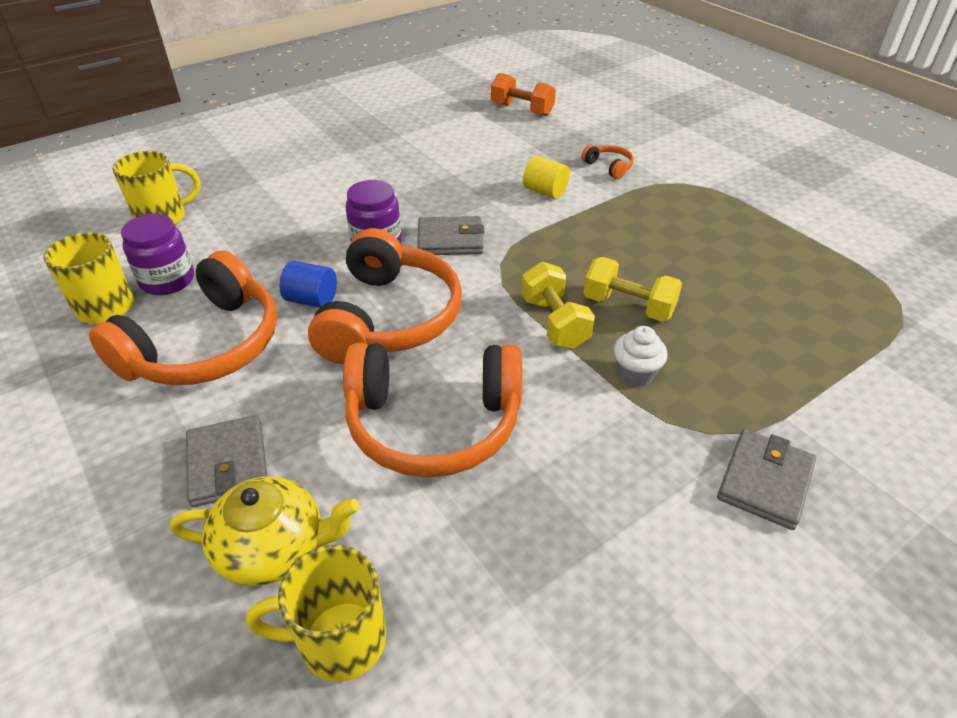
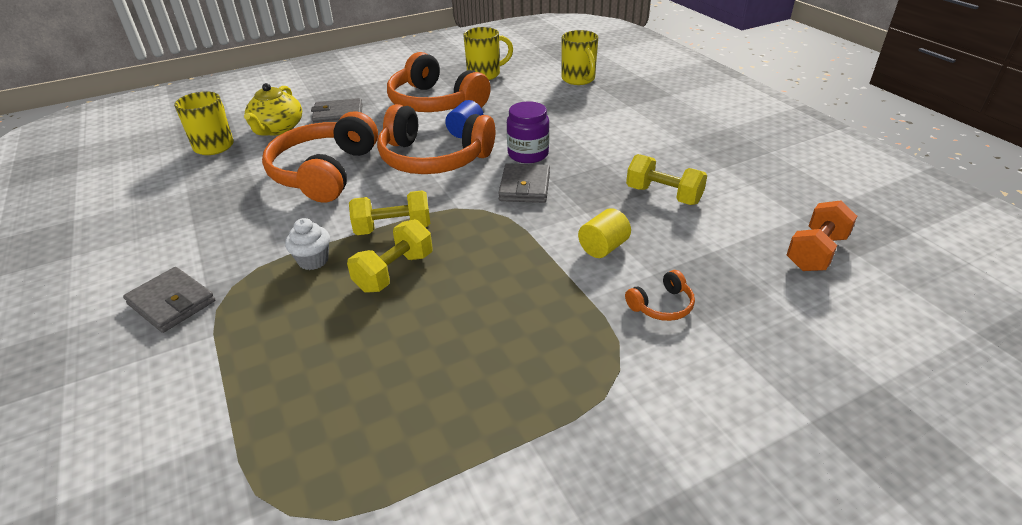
camera: 100 degrees right, 5 degrees down
(167, 280) = (504, 87): purple jar -> none
(454, 164) = (663, 195): none -> yellow dumbbell

